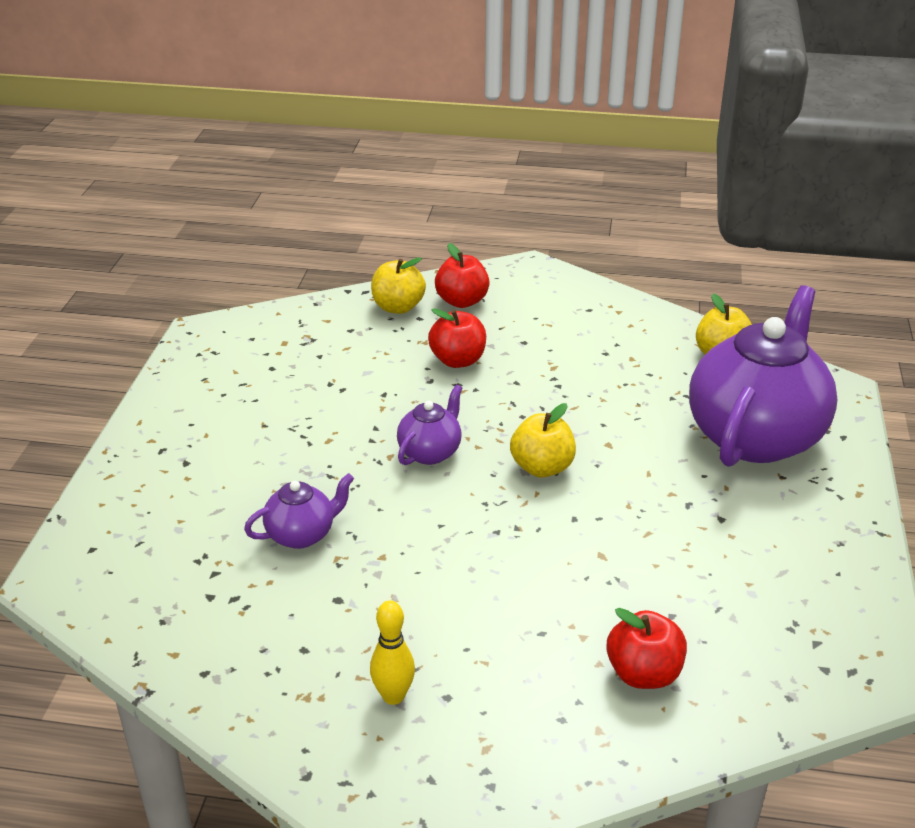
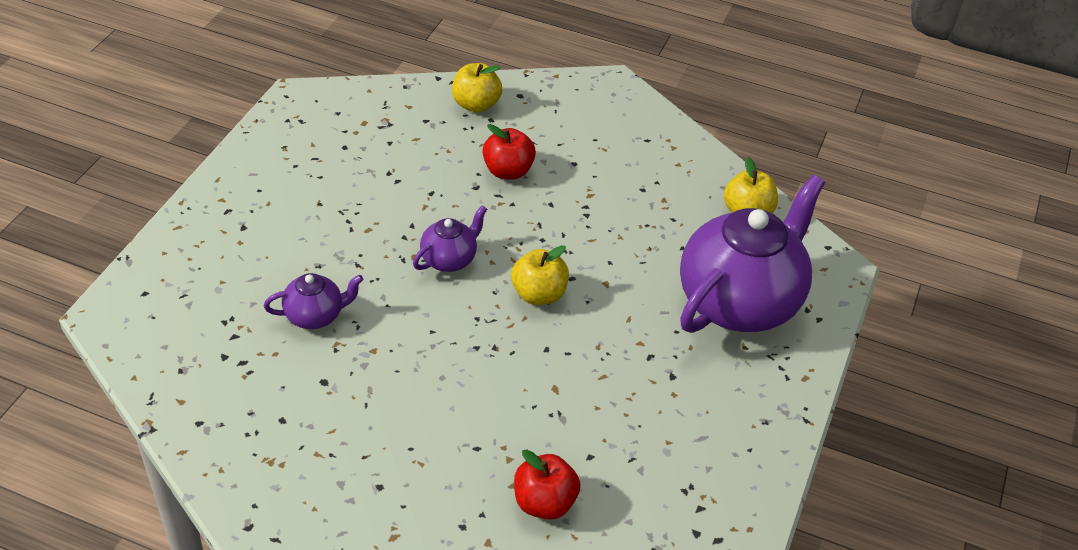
camera: 10 degrees right, 10 degrees up
(393, 696) = (337, 476): yellow bowling pin -> none
(462, 301) = (535, 109): red apple -> none

